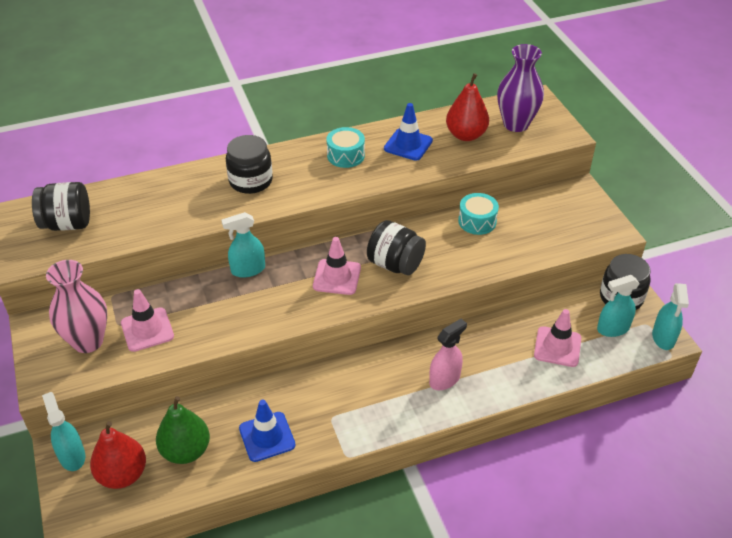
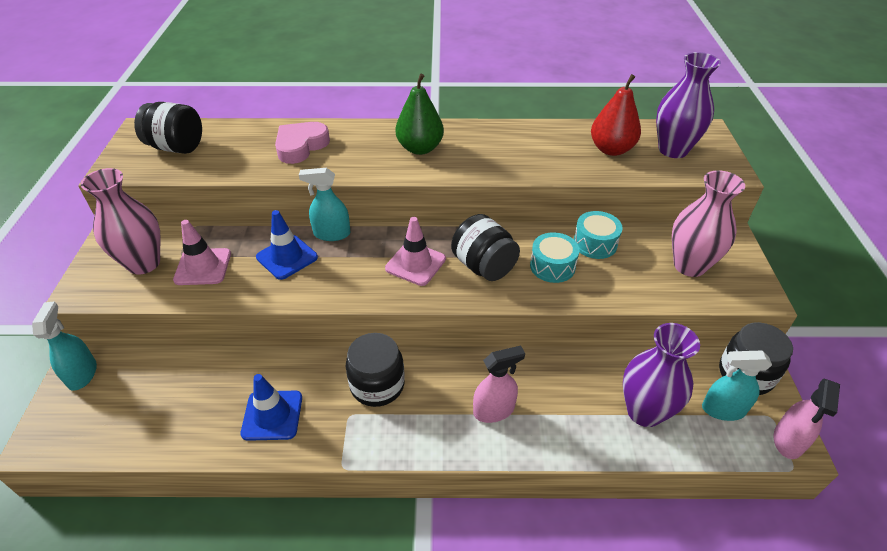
camera: 20 degrees right, 0 degrees up
(122, 475) = (113, 409): red pear -> none
(186, 451) = (186, 404): green pear -> green pear (420, 148)
(189, 195) = (301, 146): none -> pink heart
(250, 181) = (366, 146): black jar -> black jar (377, 385)
(345, 155) = (473, 143): turquoise drum -> turquoise drum (552, 266)
(408, 145) = (543, 146): blue traffic cone -> blue traffic cone (287, 257)
(557, 221) = (689, 265): none -> pink vase
(557, 347) = (644, 411): pink traffic cone -> purple vase
(663, 338) = (788, 441): turquoise spray bottle -> pink spray bottle

